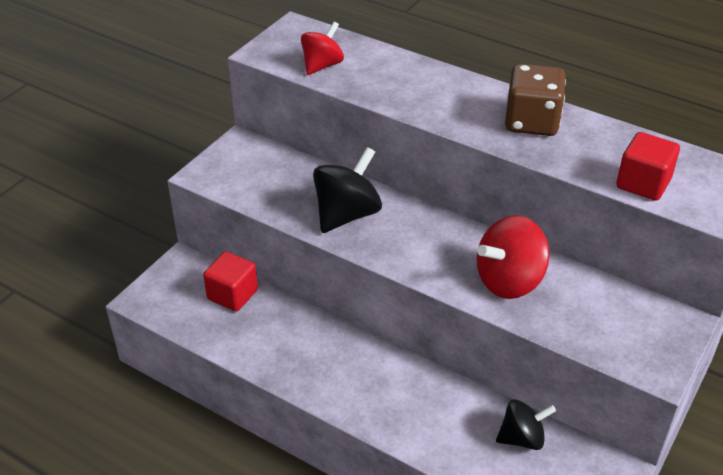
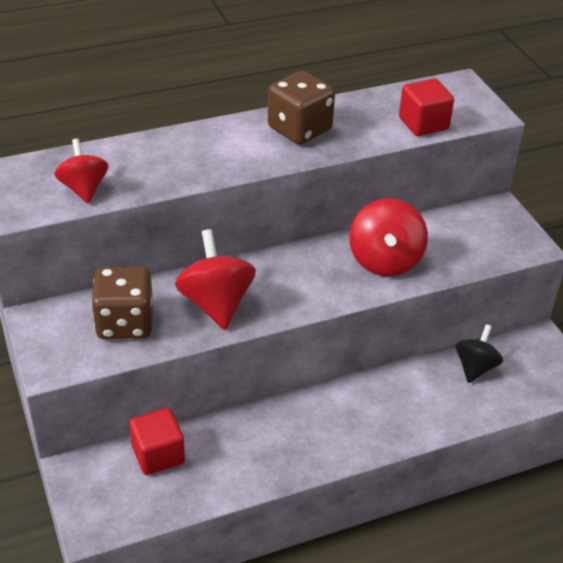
camera: 55 degrees left, 0 degrees up
(278, 183) = (125, 323): none -> brown dice
(347, 214) = (216, 304): black spinning top -> red spinning top

